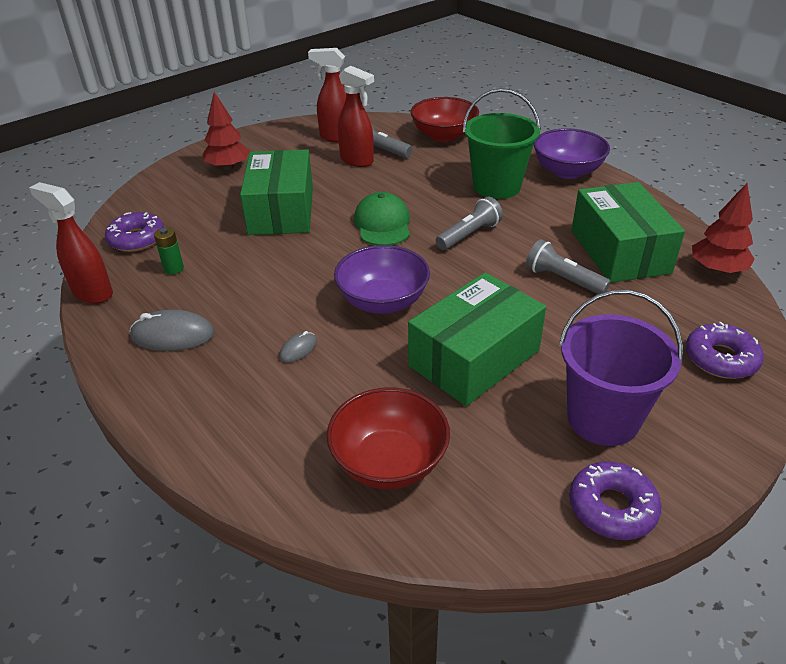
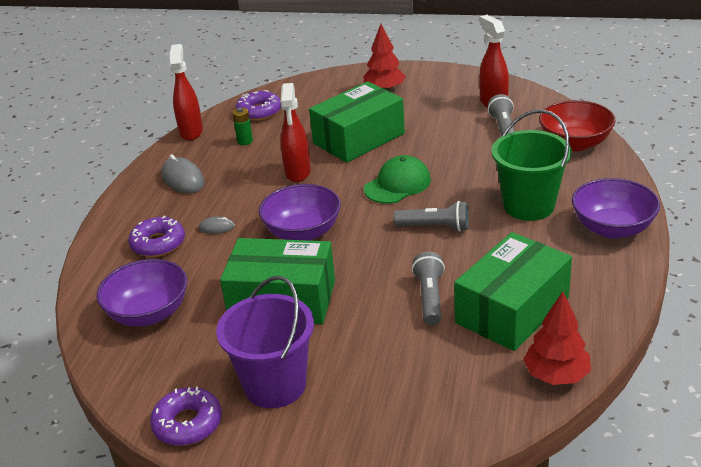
camera: 55 degrees right, 5 degrees down
(357, 161) = (471, 129): red spray bottle -> red spray bottle (298, 173)
(389, 462) = (149, 313): red bowl -> purple bowl
(720, 359) = (415, 421): purple donut -> purple donut (158, 244)

